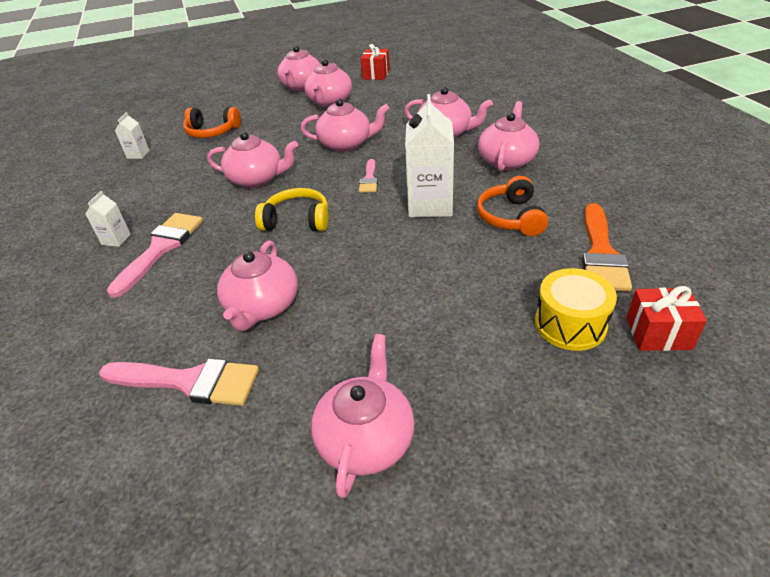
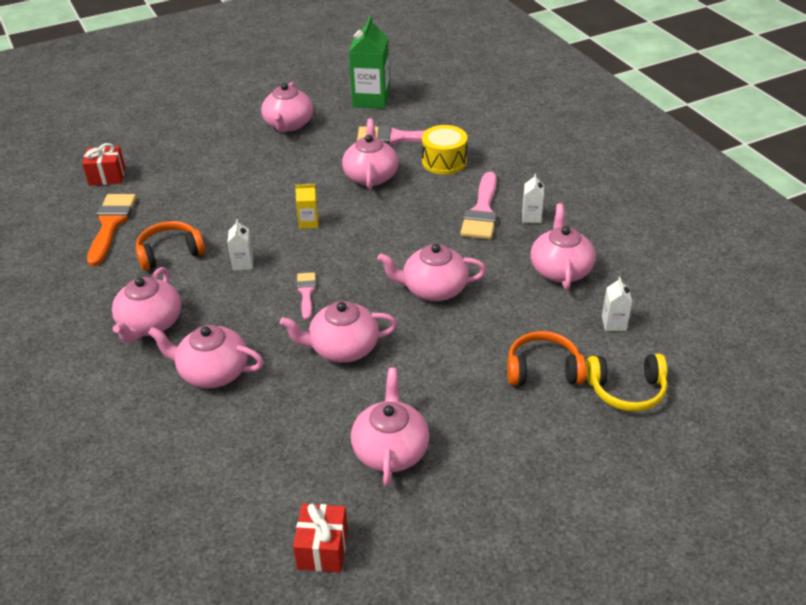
camera: 170 degrees right, 0 degrees up
(183, 510) = (371, 99): none -> green carton
(297, 221) = (369, 242): yellow headphones -> yellow headphones (626, 390)
(302, 86) = (457, 502): pink teapot -> pink teapot (560, 270)
(357, 245) = (309, 222): none -> yellow carton
(430, 205) = (243, 263): white carton -> white carton, size x0.48
(511, 217) = (170, 253): orange headphones -> orange headphones turned 105 degrees counterclockwise
(570, 324) = (159, 178): yellow drum -> yellow drum (444, 161)

